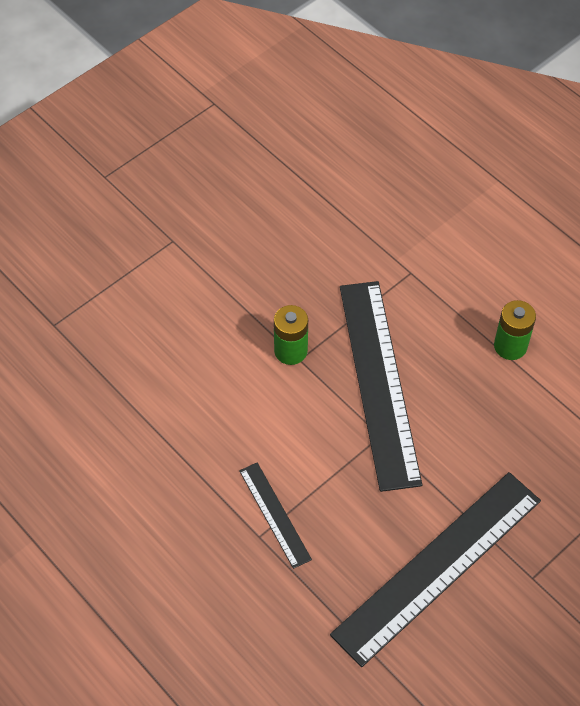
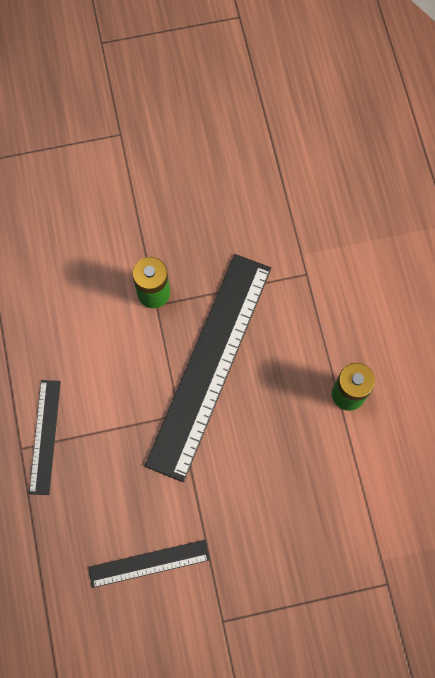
camera: 30 degrees right, 15 degrees up
(438, 567) = (149, 564): black ruler -> black ruler, size x0.48

